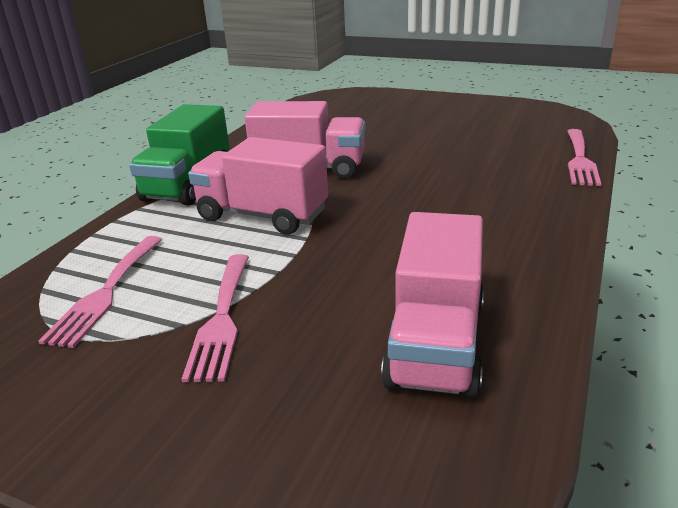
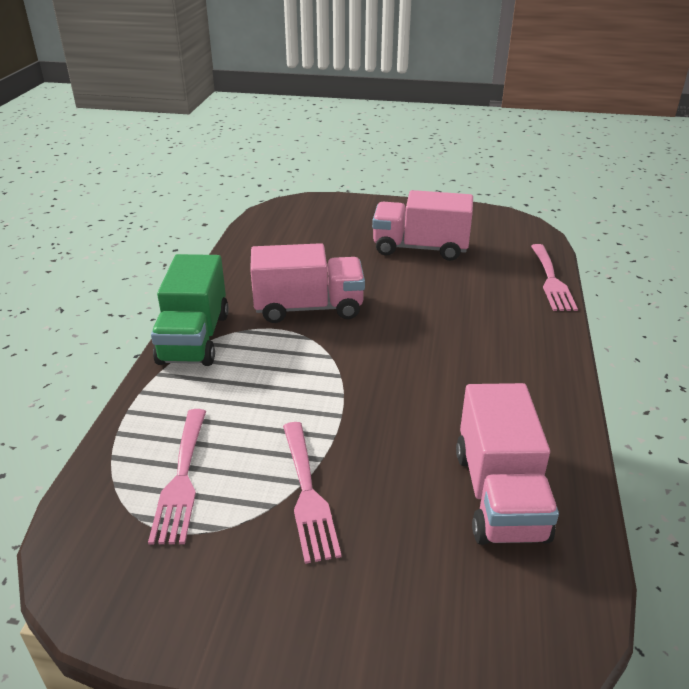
camera: 15 degrees left, 5 degrees up
(262, 215) = (289, 371): pink truck -> pink truck (420, 248)

